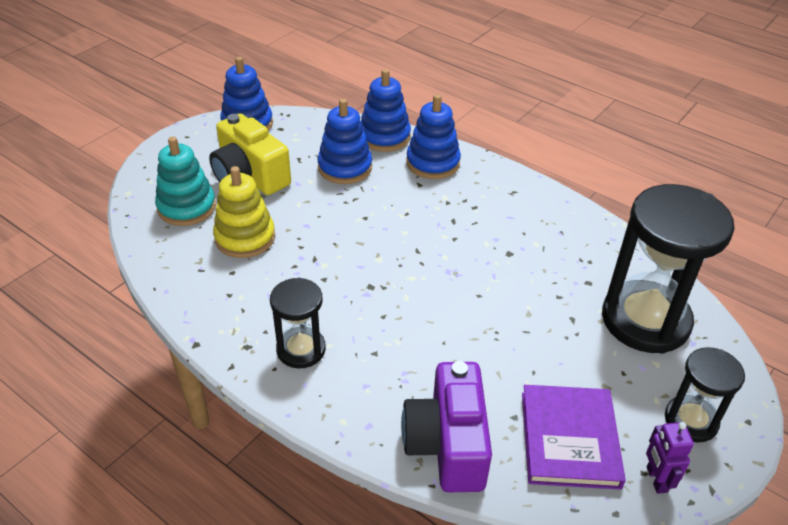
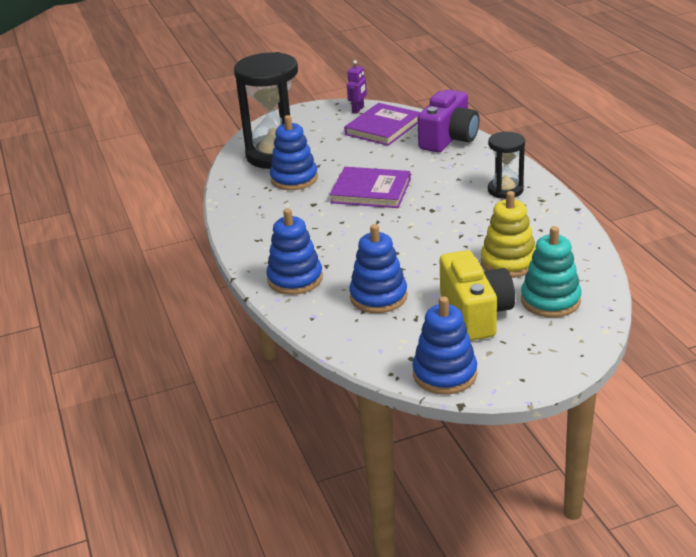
camera: 145 degrees left, 10 degrees down
(384, 137) = (312, 316): blue stacking toy -> blue stacking toy (294, 179)
(464, 293) = (371, 191): none -> purple book
(691, 420) = (313, 120): black hourglass -> none

